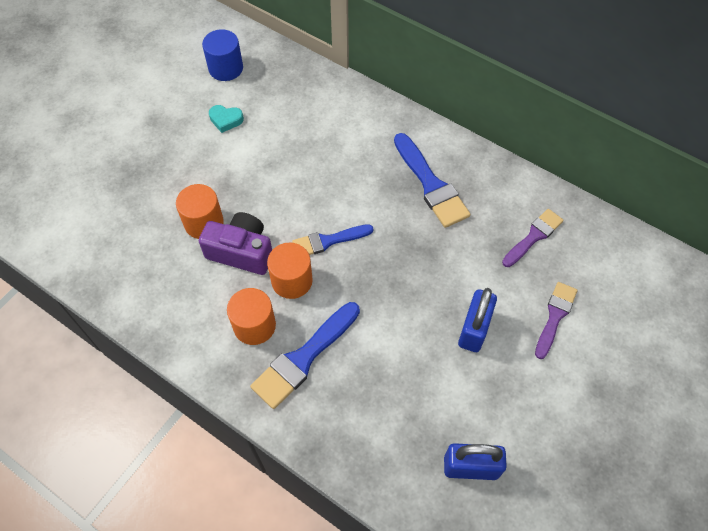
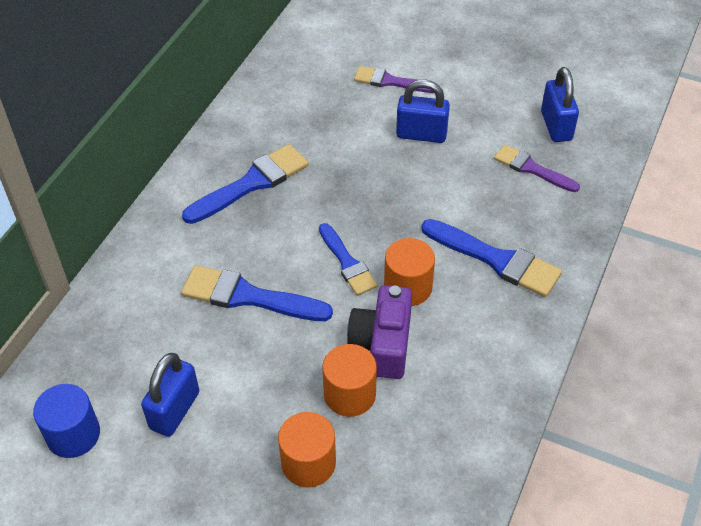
camera: 100 degrees left, 10 degrees down
(226, 120) = (174, 410): turquoise heart -> blue padlock
(254, 325) = (473, 310): orange cylinder -> orange cylinder (308, 463)
(311, 170) = (248, 296): none -> blue brush
(533, 236) = (303, 100): purple brush -> purple brush (532, 169)

